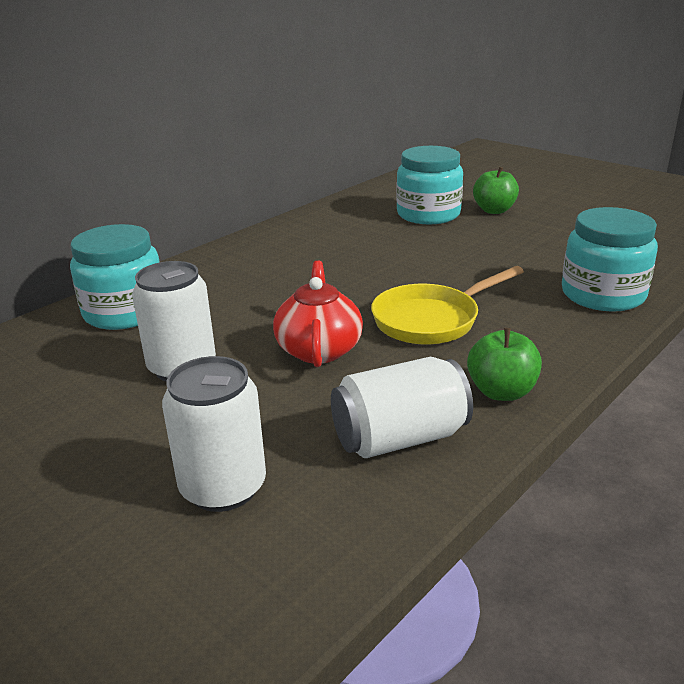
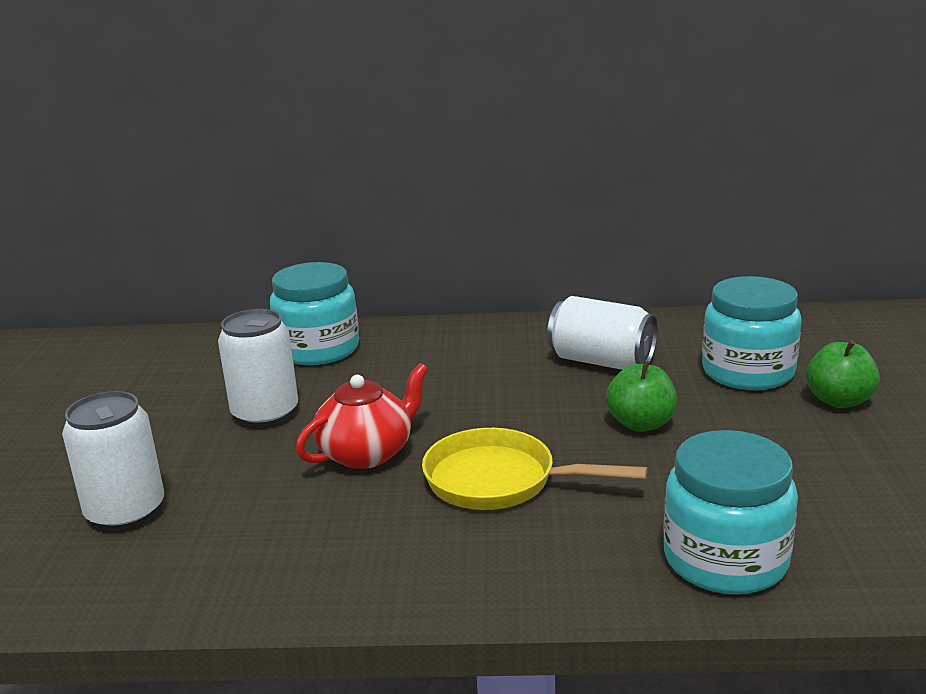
camera: 50 degrees right, 5 degrees down
(399, 438) = (267, 557): white can -> white can (601, 361)
(501, 392) = (407, 578): green apple -> green apple (641, 424)

